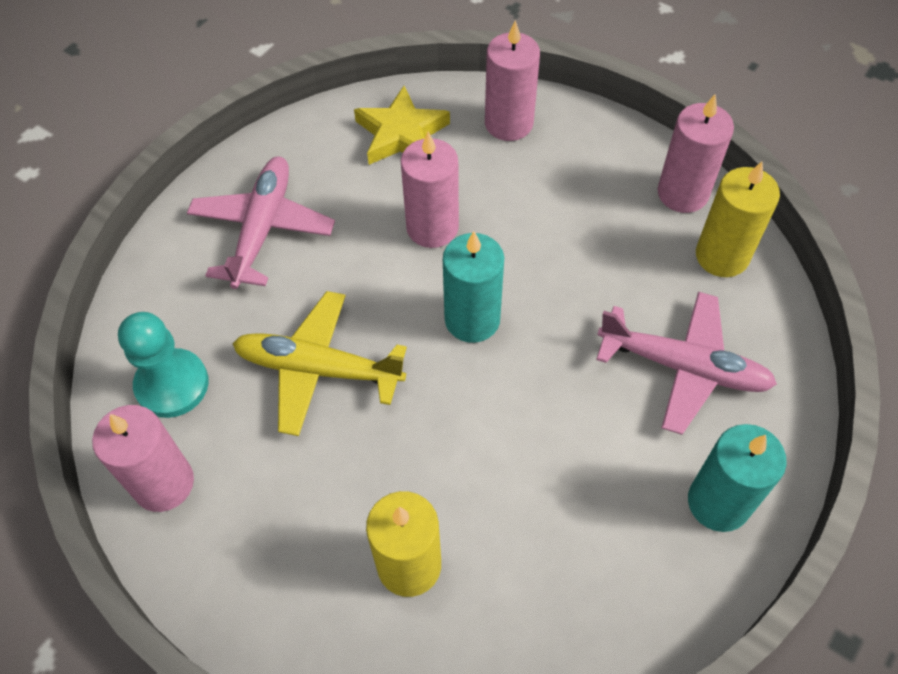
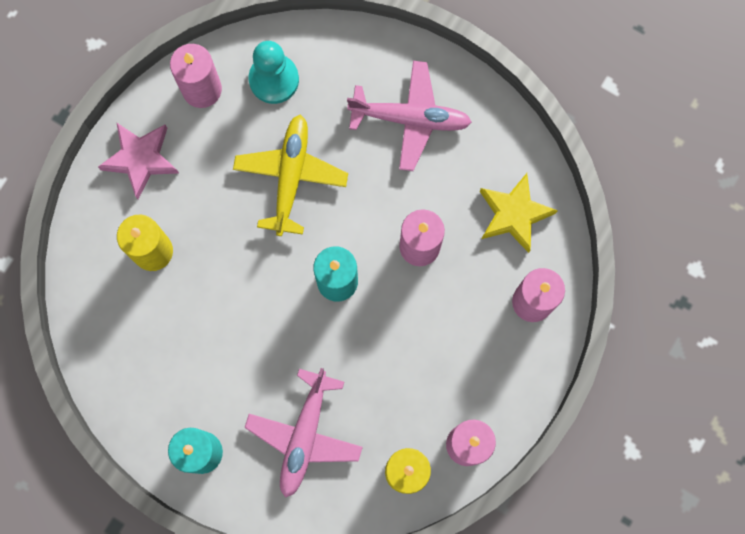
camera: 85 degrees right, 20 degrees up
(258, 579) = (141, 159): none -> pink star

